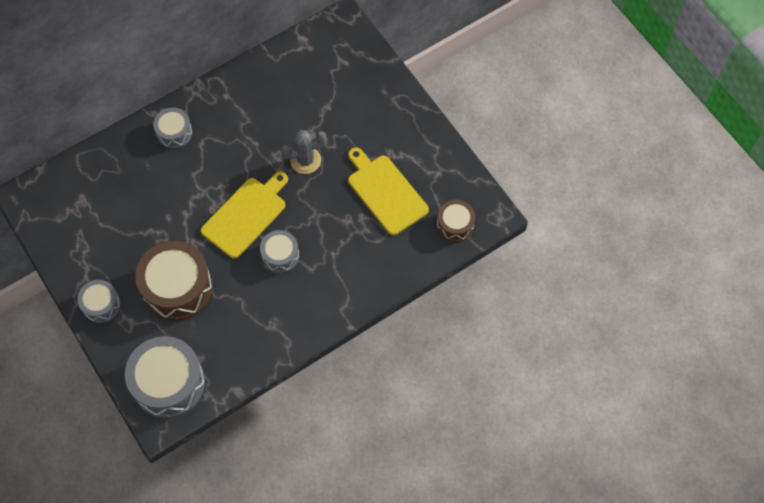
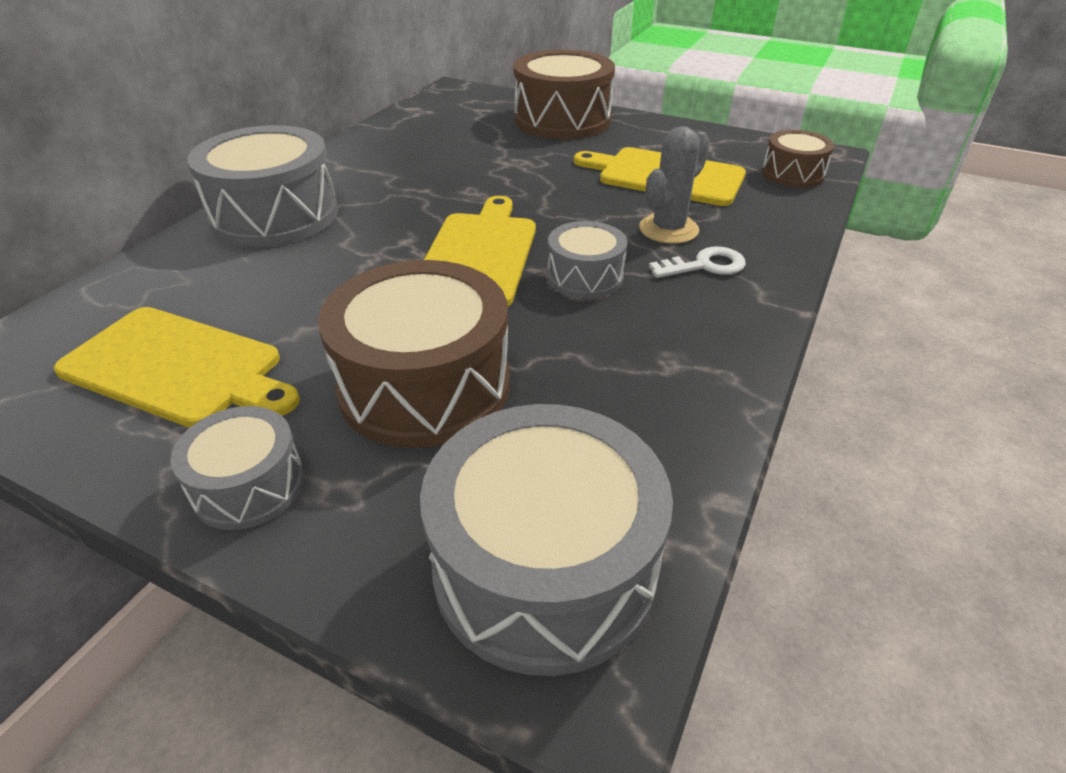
camera: 30 degrees left, 25 degrees down
(98, 231) = (177, 367): none -> yellow cutting board
(174, 133) = (275, 215): grey drum -> grey drum, size x1.84
(305, 160) = (519, 183): grey cactus -> grey cactus (668, 229)
(338, 275) = (705, 265): none -> white key
(379, 99) = (562, 120): none -> brown drum

